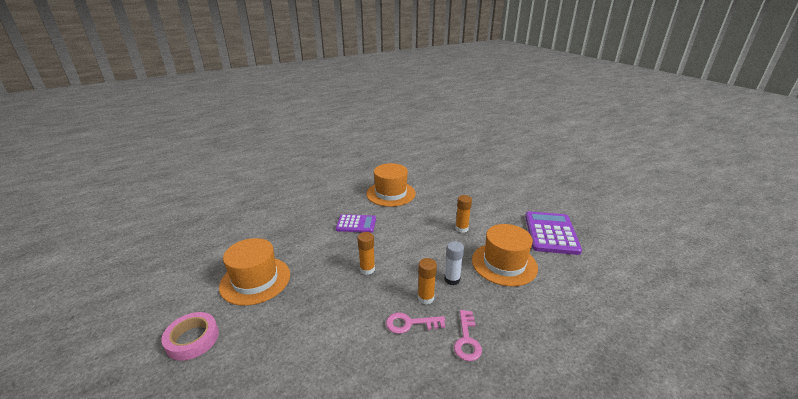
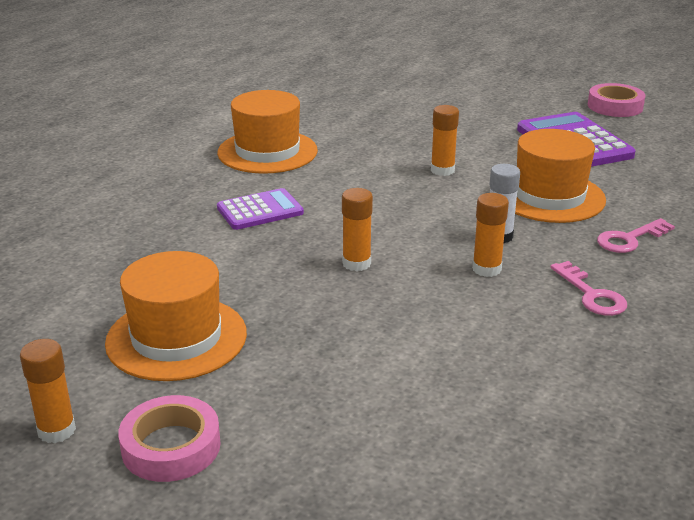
camera: 30 degrees left, 0 degrees up
(167, 309) = (56, 430): none -> orange glue stick
(410, 323) = (499, 304): pink key -> pink key (630, 239)
(598, 216) = (615, 106): none -> pink tape

